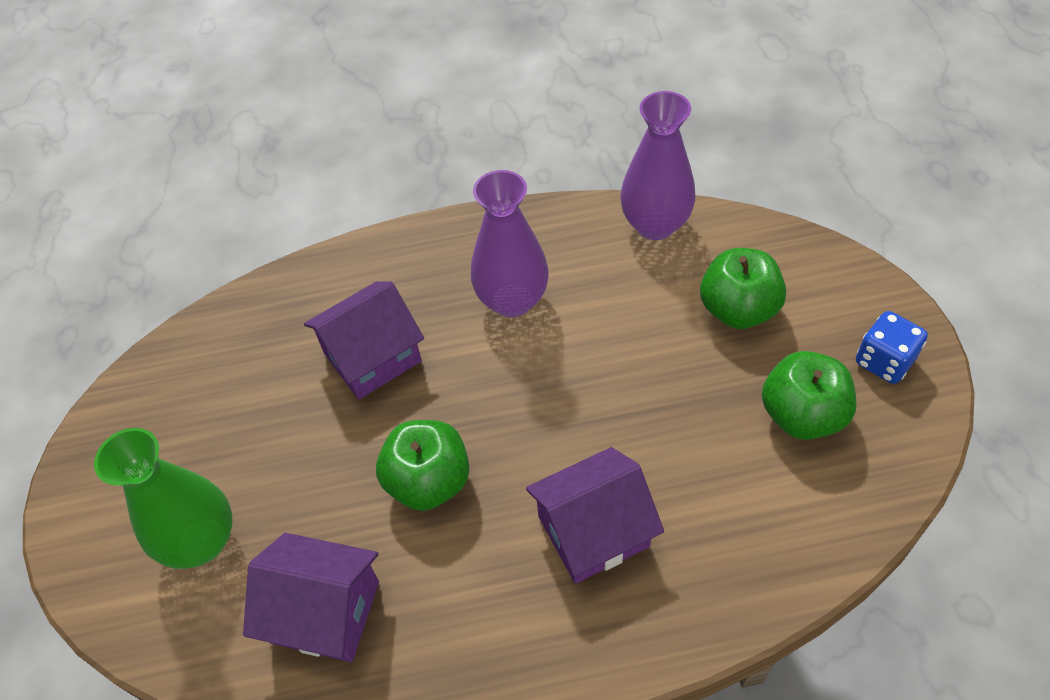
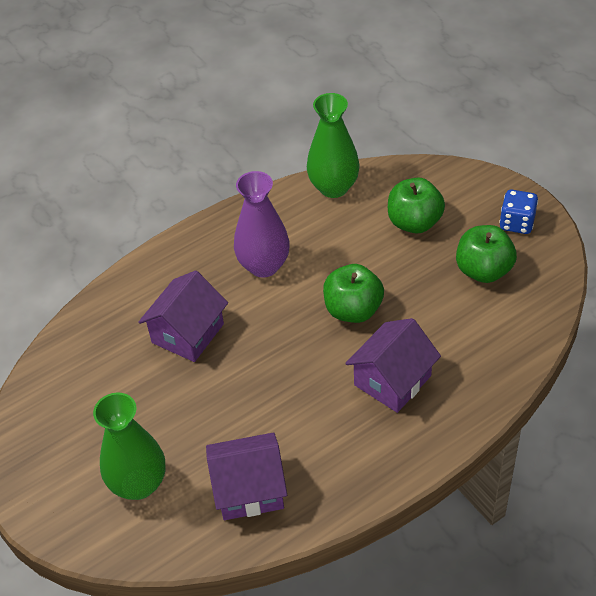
camera: 25 degrees left, 5 degrees down
(429, 481) = (272, 392): green apple -> green apple (353, 310)
(655, 225) = (333, 187): purple vase -> green vase

